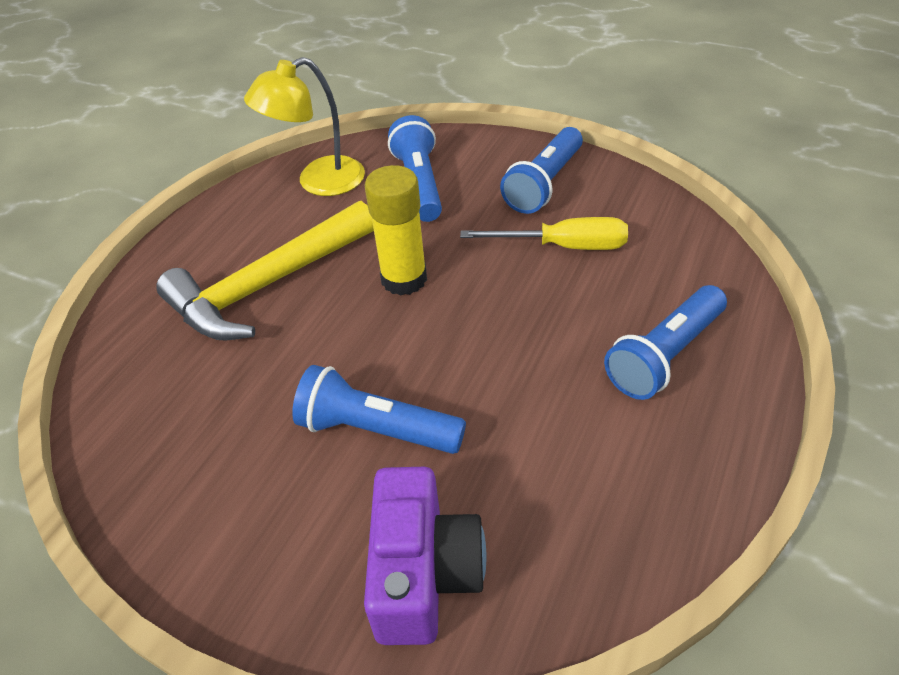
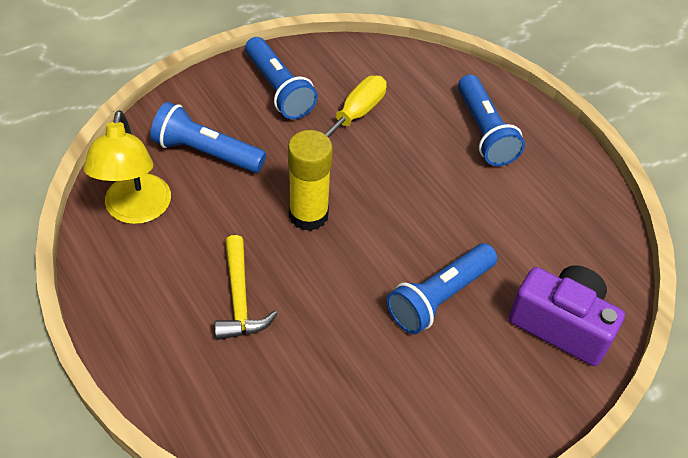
camera: 65 degrees left, 5 degrees up
(267, 285) = (239, 299): yellow hammer -> yellow hammer, size x0.57

